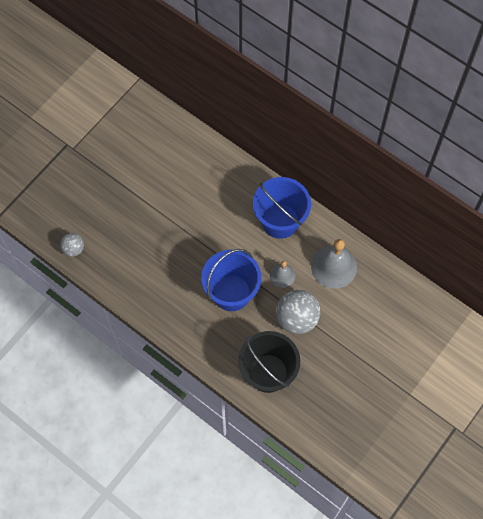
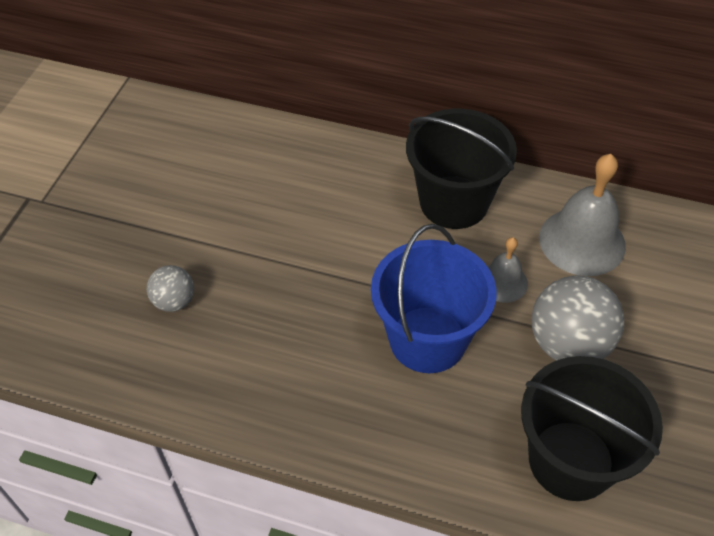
camera: 20 degrees left, 15 degrees down
(73, 249) = (91, 361): grey ball -> grey ball (174, 301)
(280, 221) = (454, 202): blue bucket -> black bucket

